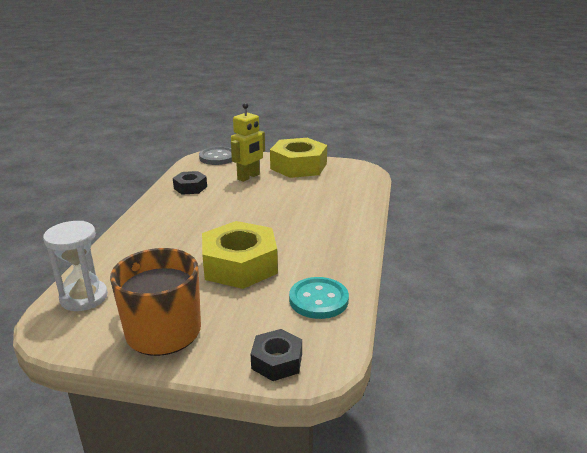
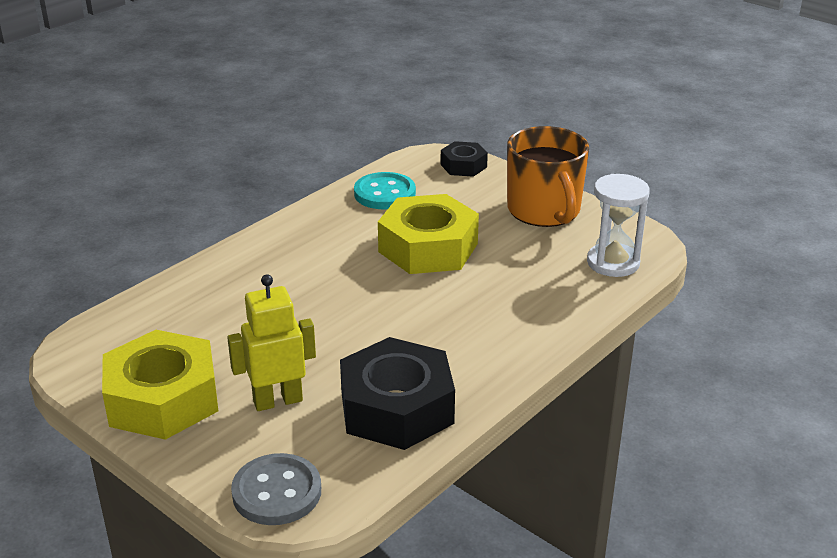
camera: 150 degrees left, 5 degrees up
(190, 187) = (396, 408): black nut -> black nut, size x1.91

